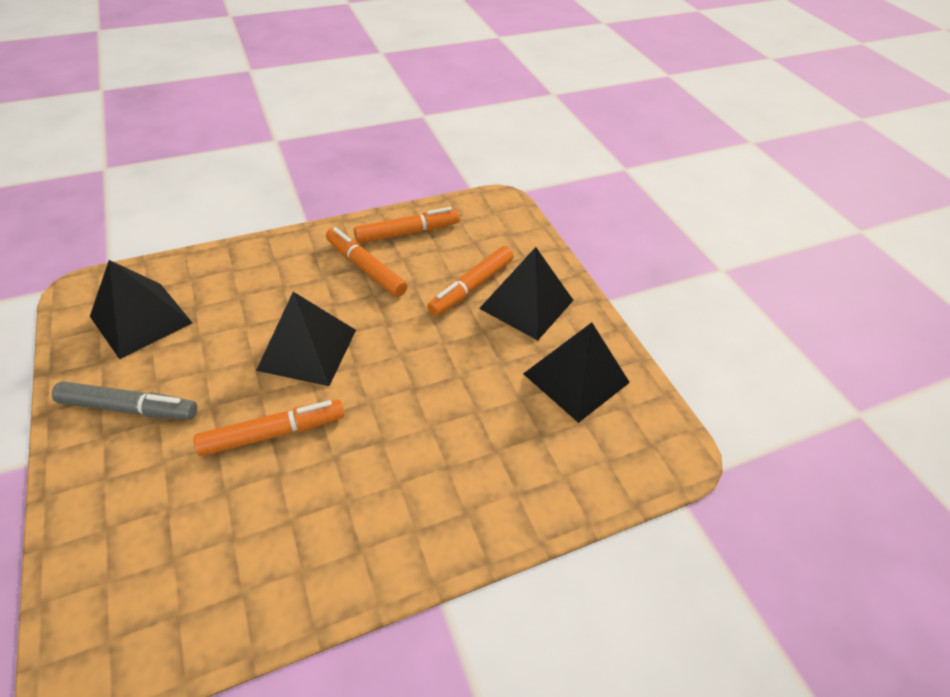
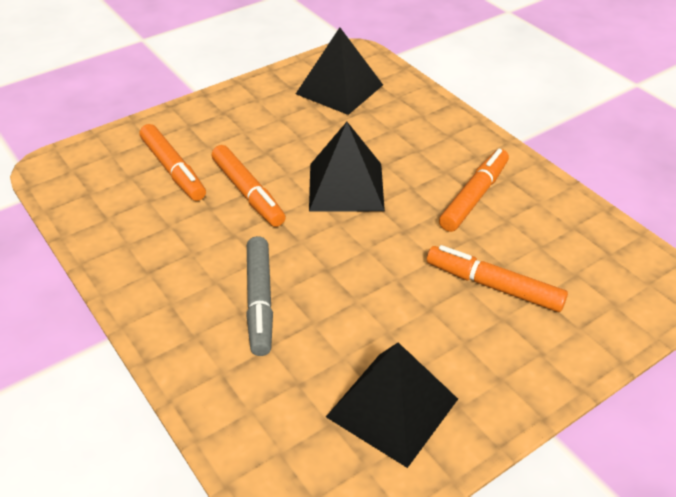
camera: 80 degrees right, 5 degrees down
(130, 408) = (251, 114): grey marker -> grey marker (259, 301)
(407, 233) = (551, 214): orange marker -> orange marker (173, 169)
(527, 304) = (493, 342): black pyramid -> none

